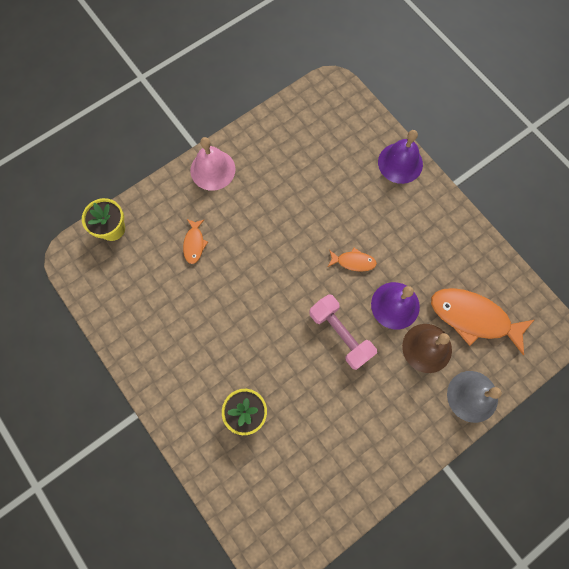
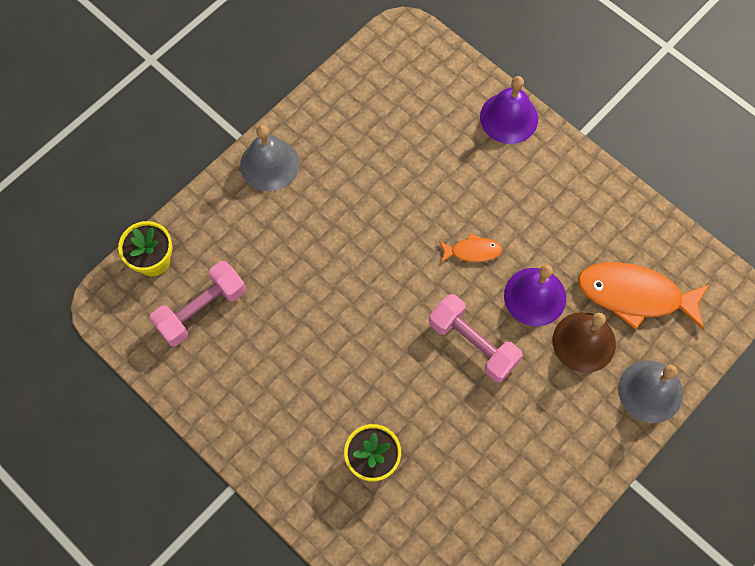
camera: 10 degrees left, 5 degrees down
(140, 272) = (201, 309): none -> pink dumbbell
(194, 244) = (264, 262): orange fish -> none
(212, 169) = (269, 164): pink bell -> grey bell

